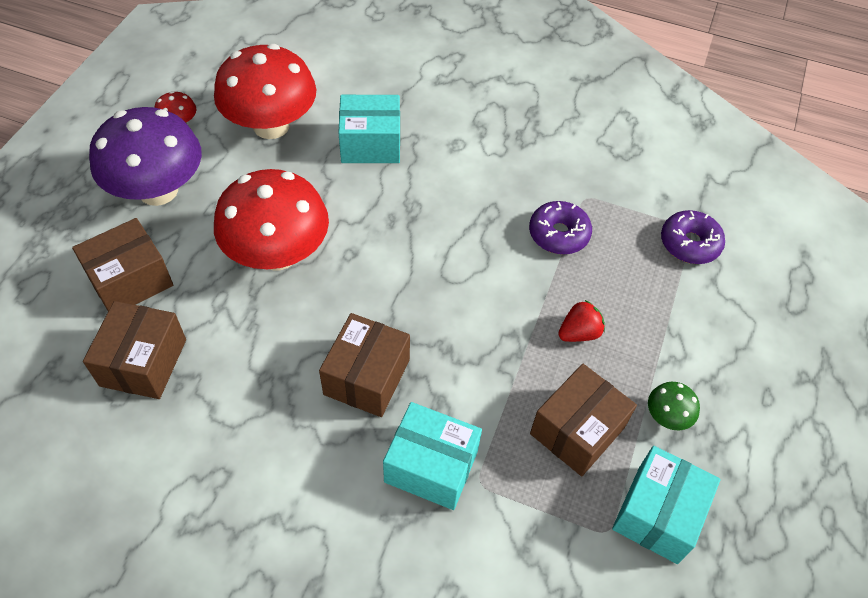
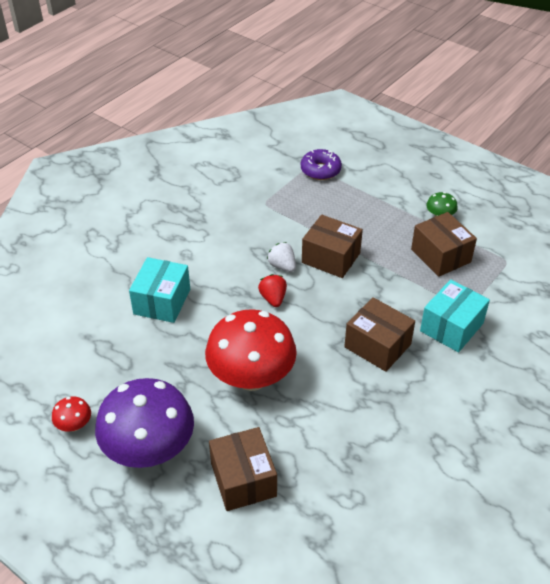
camera: 70 degrees left, 10 degrees down
(143, 362) = (329, 478): brown box -> brown box (331, 258)
(271, 126) = (110, 360): red mushroom -> none
(474, 242) = (282, 266): none -> white strawberry
(558, 234) = (291, 224): purple donut -> none
(579, 333) = (372, 236): red strawberry -> red strawberry (273, 298)
(658, 514) = (499, 238): turquoise box -> none

